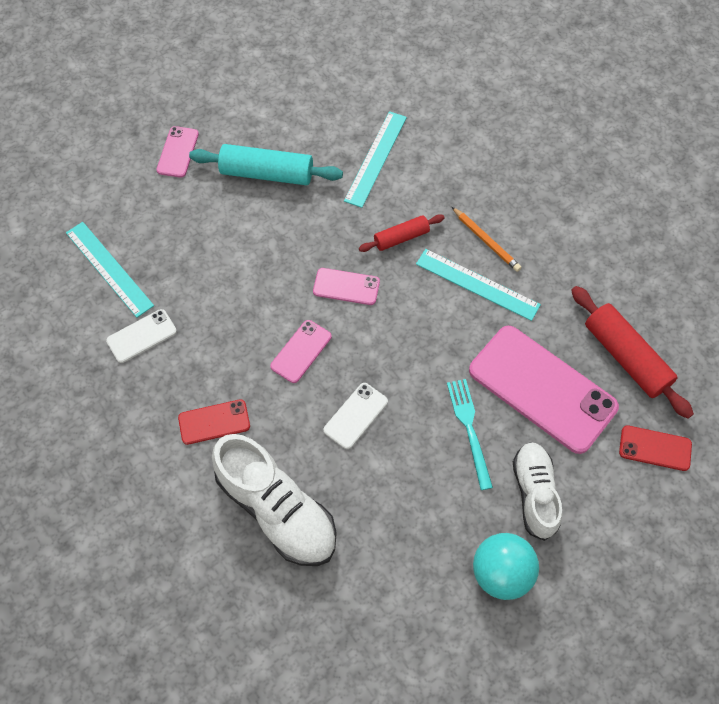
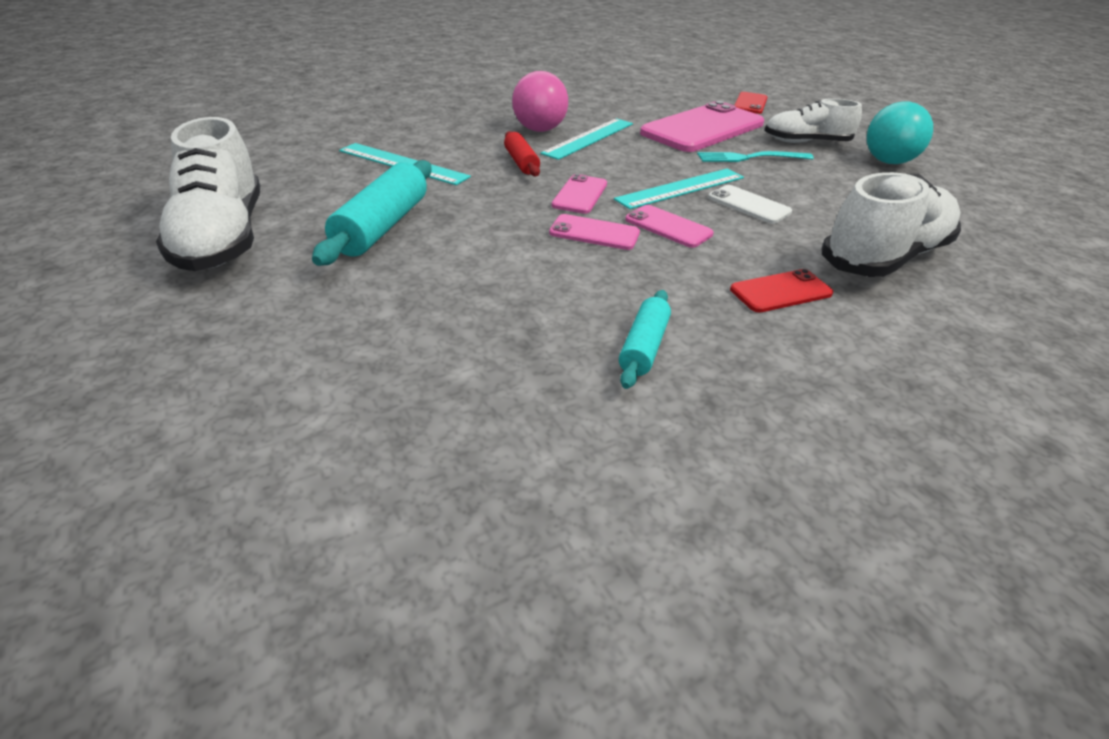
camera: 85 degrees left, 25 degrees down
(109, 268) = (501, 378): turquoise ruler -> turquoise ruler (681, 188)
(142, 336) = (644, 347): white phone -> turquoise rolling pin
(178, 152) = (286, 294): pink phone -> pink phone (594, 233)
(214, 422) = (781, 292): red phone -> red phone turned 75 degrees clockwise
(237, 99) = (222, 238): none -> white shoe
(486, 241) = (539, 130): orange pencil -> pink ball
(625, 357) = (669, 101): red rolling pin -> none

